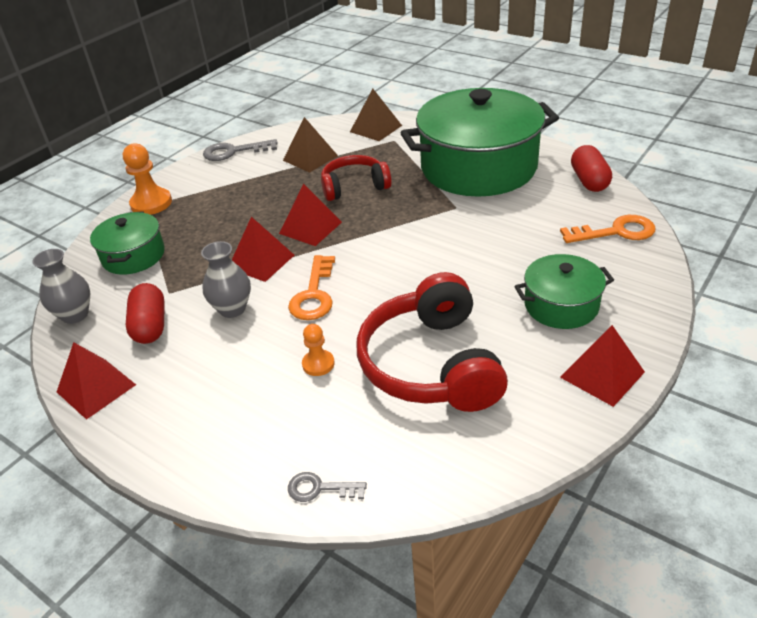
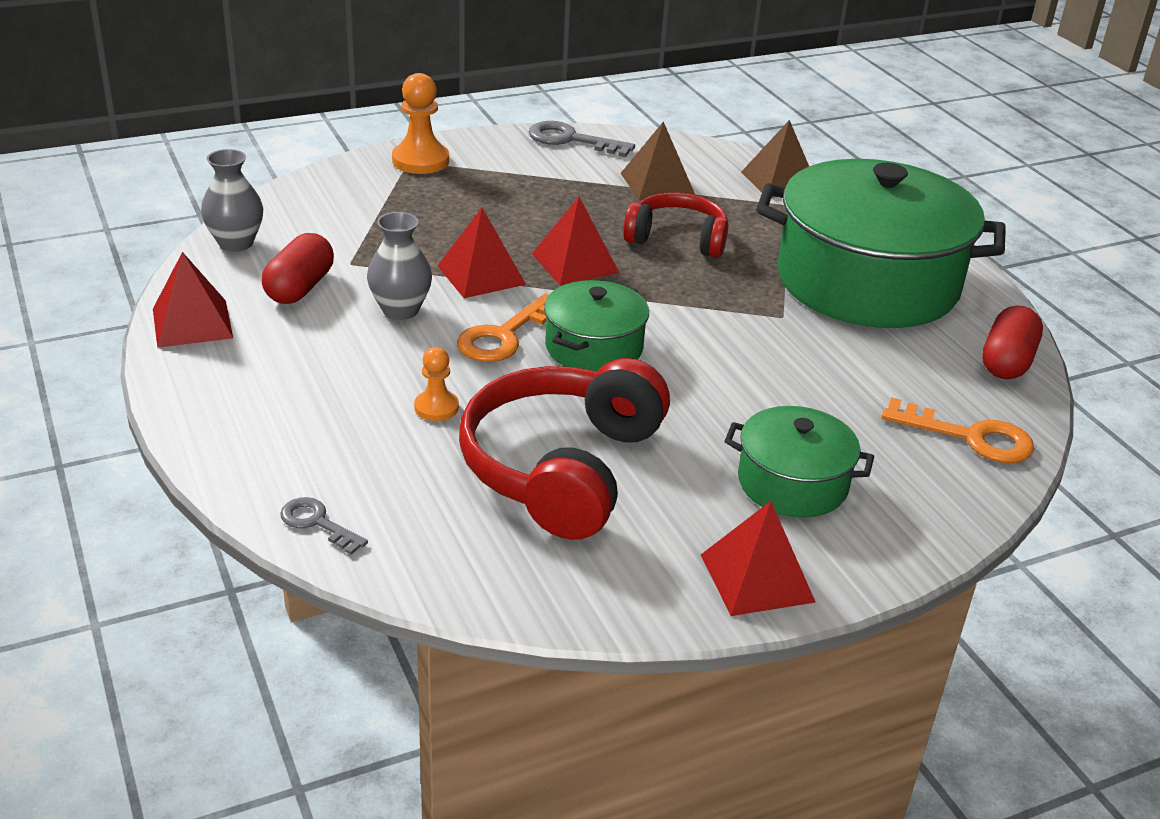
camera: 25 degrees right, 5 degrees down
(133, 256) = (349, 209): green pot -> green pot (594, 347)

